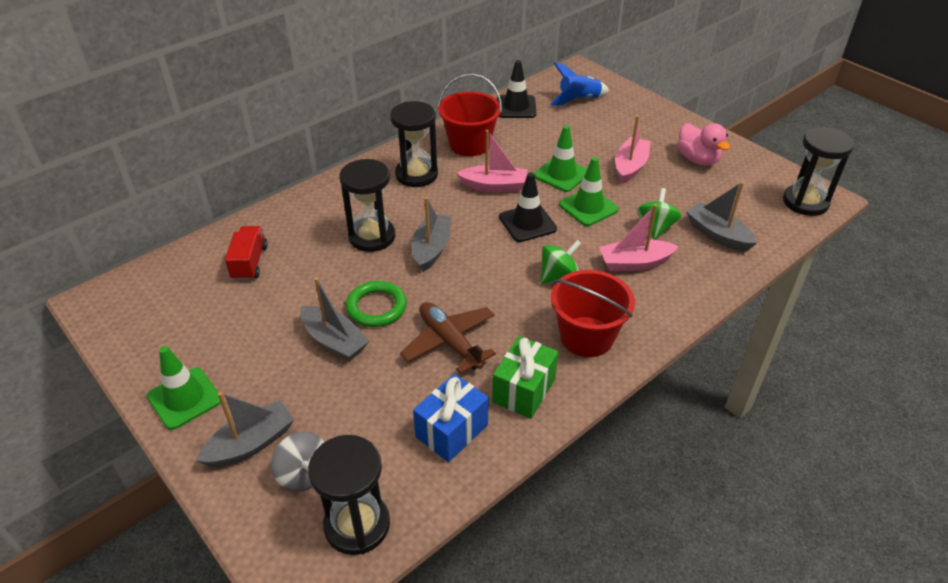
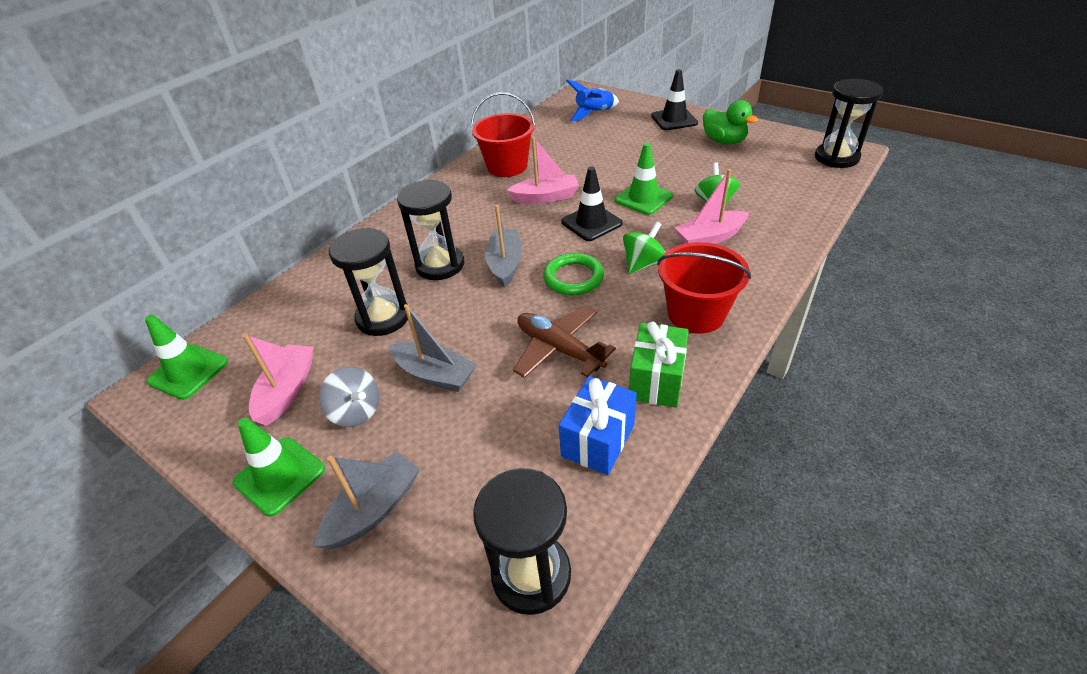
camera: 10 degrees left, 0 degrees up
(250, 263) = (316, 316): red truck -> none
(304, 474) = (448, 530): grey spinning top -> grey spinning top (356, 411)
(376, 307) = (469, 331): green ring -> green ring (573, 278)
(416, 174) = (465, 201): black hourglass -> black hourglass (383, 317)
(516, 107) = (538, 129): black traffic cone -> black traffic cone (674, 119)
(561, 174) = (605, 176): green traffic cone -> green traffic cone (188, 372)
(630, 166) = (666, 158): pink boat -> pink boat (287, 390)
(697, 159) = (724, 141): pink duck -> green duck
(717, 234) = (774, 198): grey boat -> none

